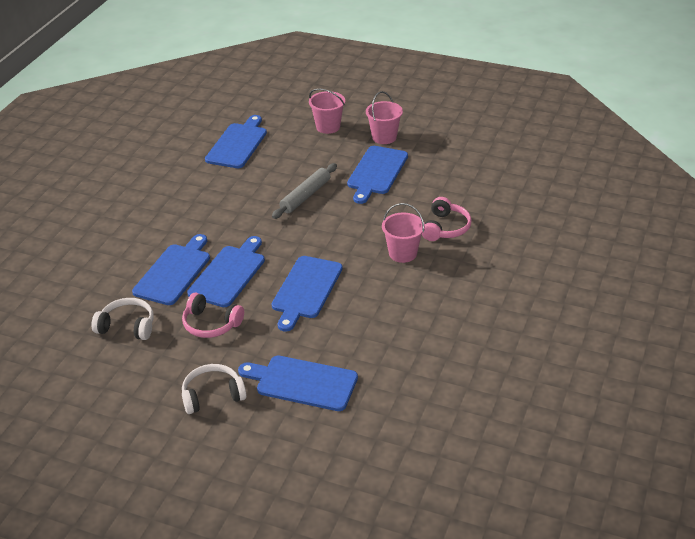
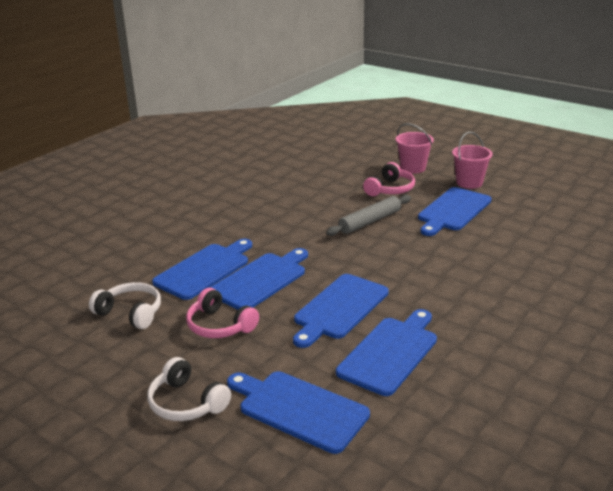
camera: 15 degrees right, 10 degrees down
(212, 395) = (186, 403): white headphones -> white headphones turned 135 degrees counterclockwise
(238, 144) = (317, 171): blue cutting board -> blue cutting board (390, 353)
(403, 253) = (463, 289): pink bucket -> none
(445, 228) = (520, 271): pink headphones -> pink headphones (390, 189)

